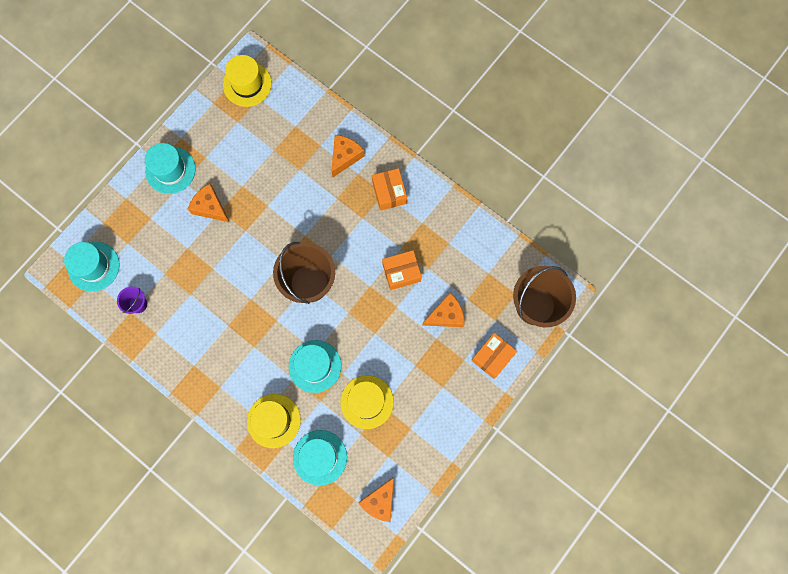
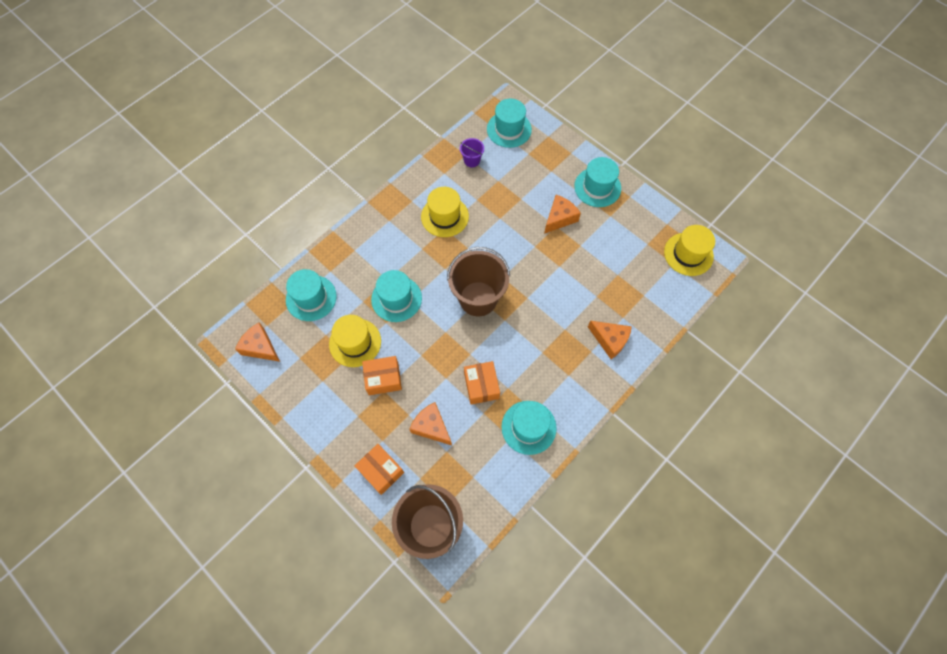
camera: 95 degrees right, 10 degrees down
(273, 420) = (351, 261): yellow hat -> yellow hat (445, 216)
(389, 192) = (569, 381): orange box -> orange box (383, 379)
(437, 227) = (528, 427): none -> turquoise hat
(446, 315) = (431, 427): orange cheese -> orange cheese turned 150 degrees clockwise

